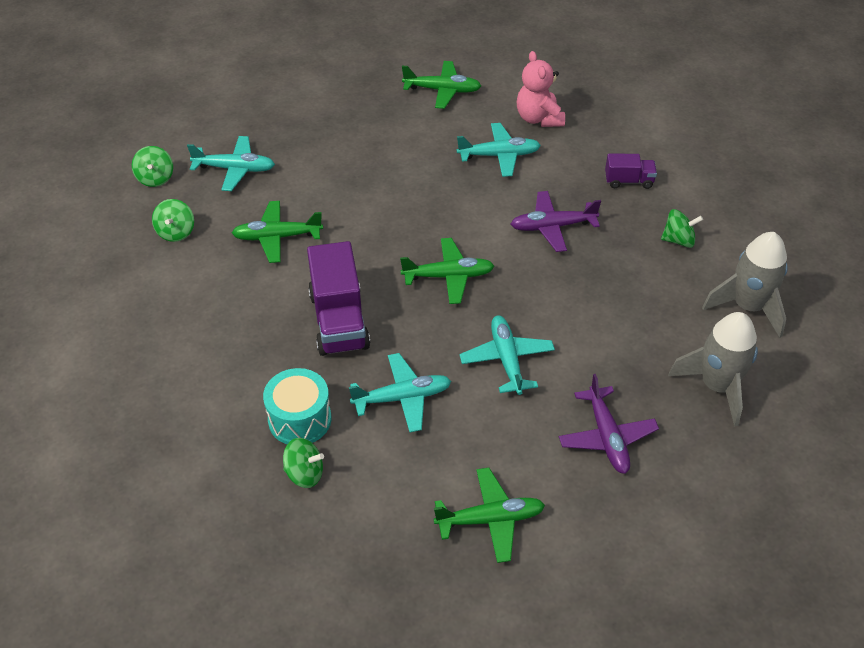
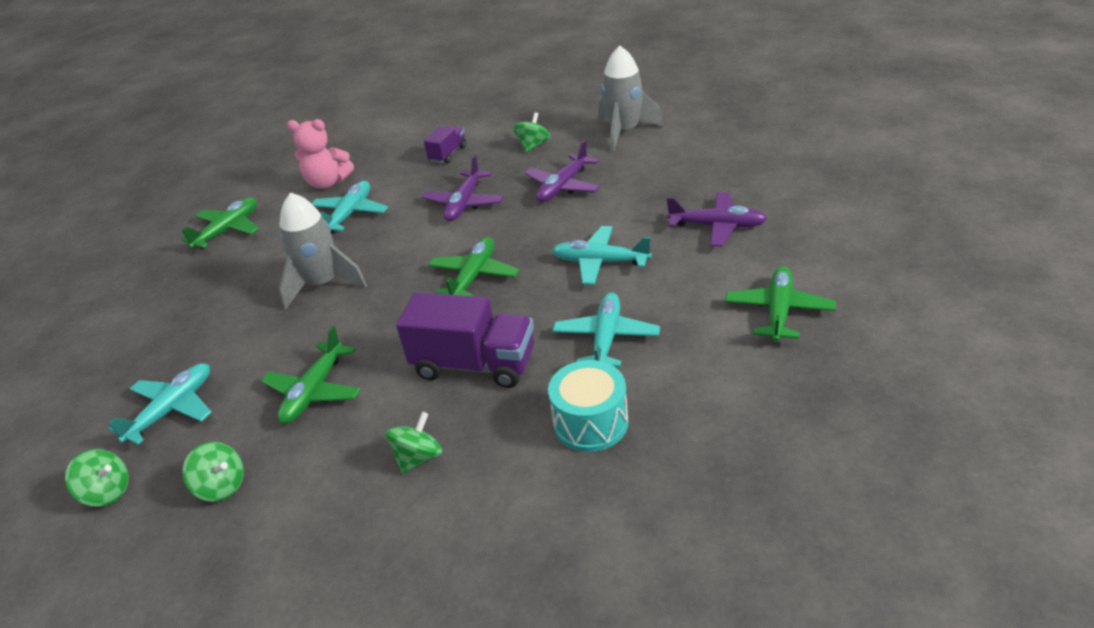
camera: 60 degrees left, 10 degrees down
(304, 473) = (667, 433): green spinning top -> green spinning top (418, 457)
(616, 290) = (563, 186): none -> purple plane
(717, 386) = (694, 163): grey rocket -> grey rocket (323, 284)

